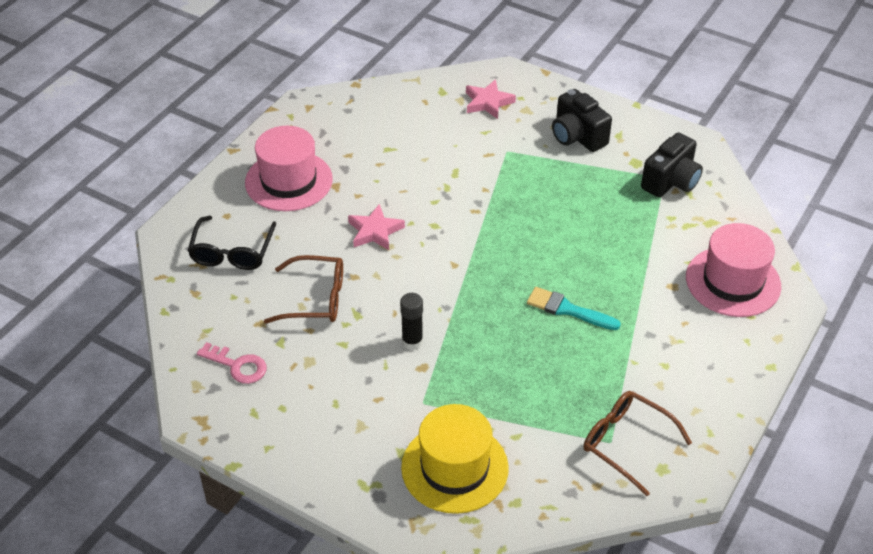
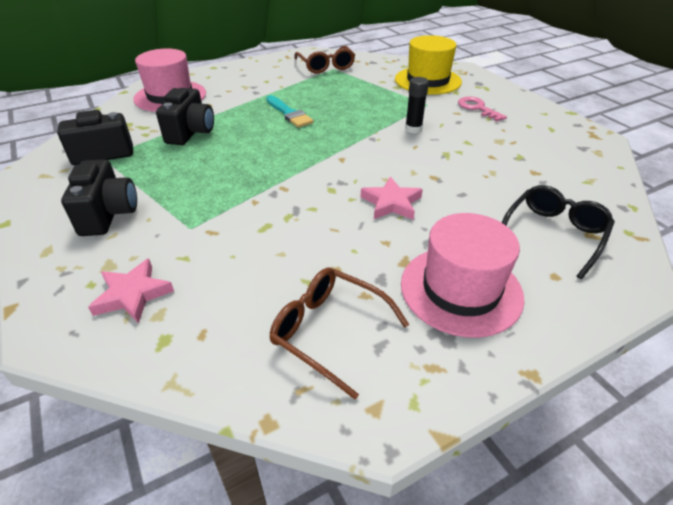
camera: 150 degrees left, 5 degrees down
(238, 366) = (560, 153): pink key -> pink key (477, 108)
(315, 299) = (477, 172): brown glasses -> brown glasses (329, 331)
(631, 237) = (190, 133): none -> black camera

